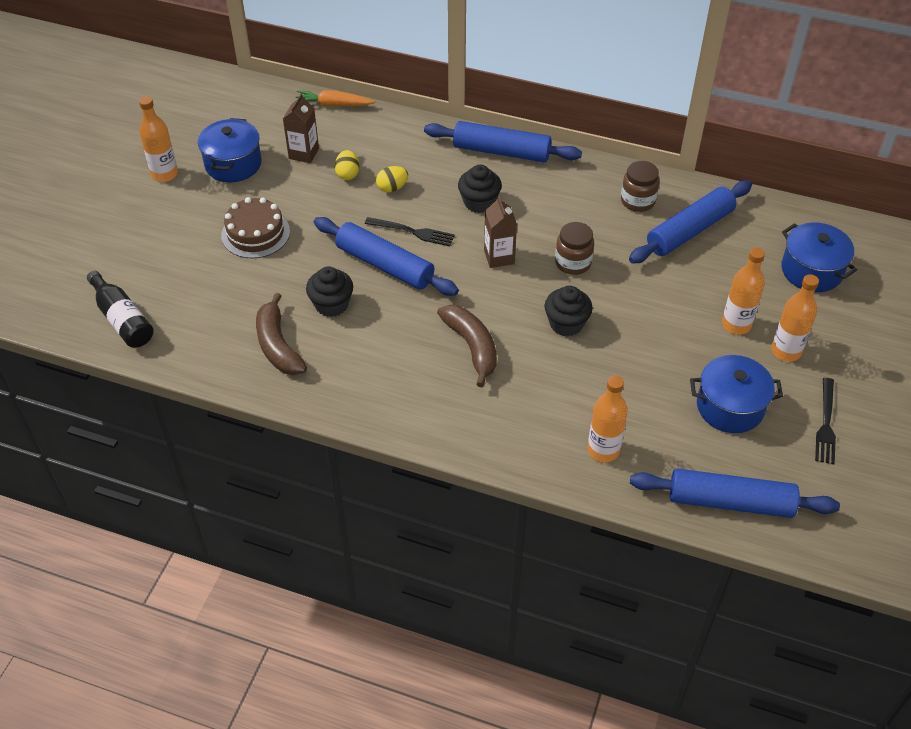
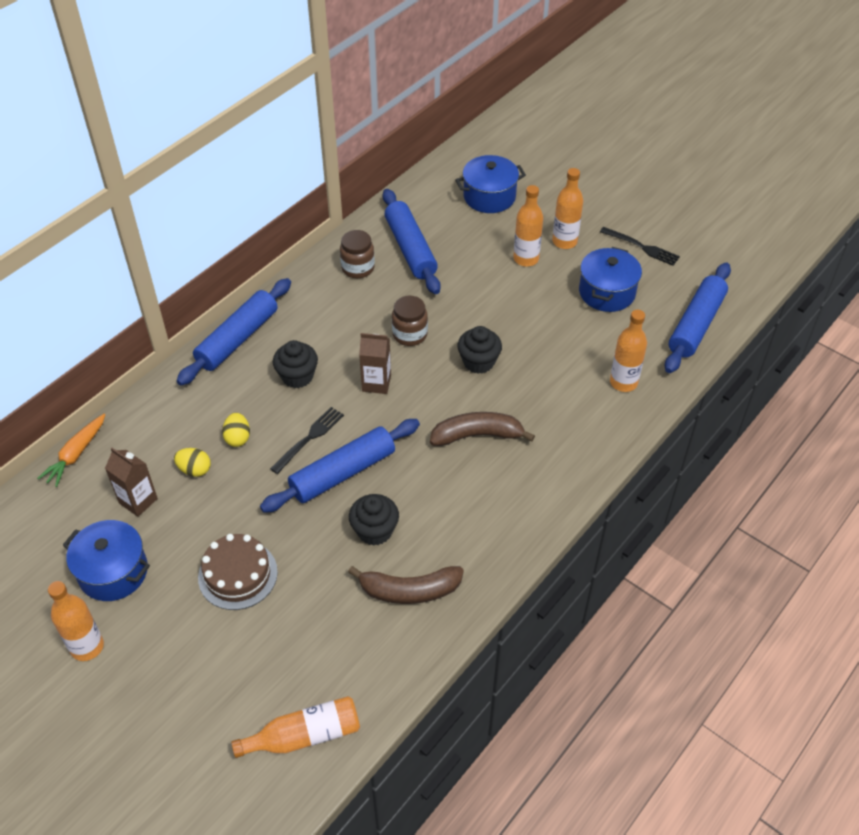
camera: 70 degrees left, 0 degrees up
(122, 319) = (304, 735): black bottle -> orange bottle

